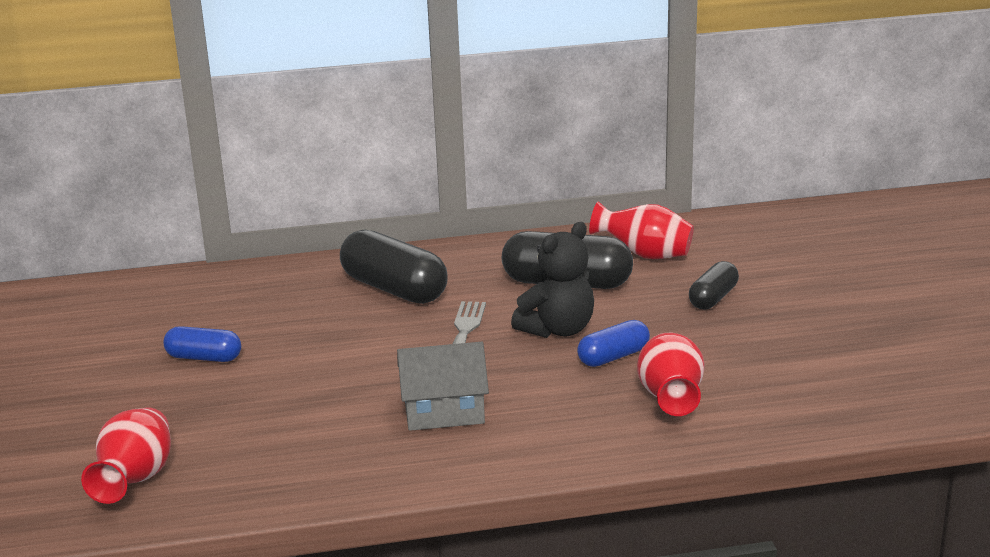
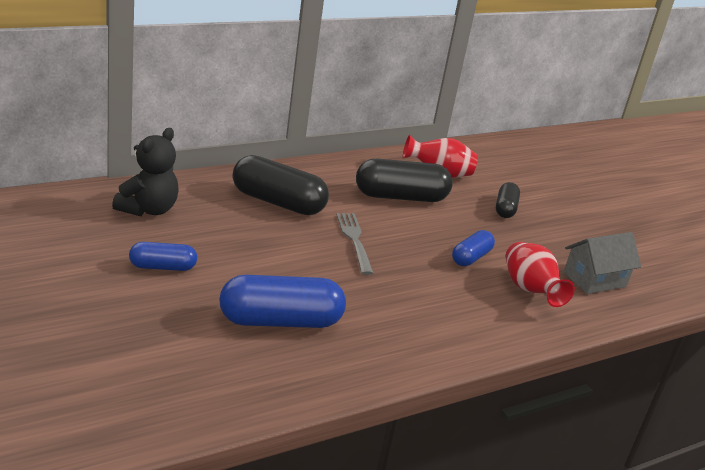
camera: 25 degrees left, 5 degrees up
(135, 481) = (176, 387): red vase -> none
(303, 420) = (280, 321): none -> blue capsule
(444, 412) = (383, 309): grey house -> grey house (594, 279)
(558, 330) = (419, 236): black teddy bear -> black teddy bear (148, 209)

